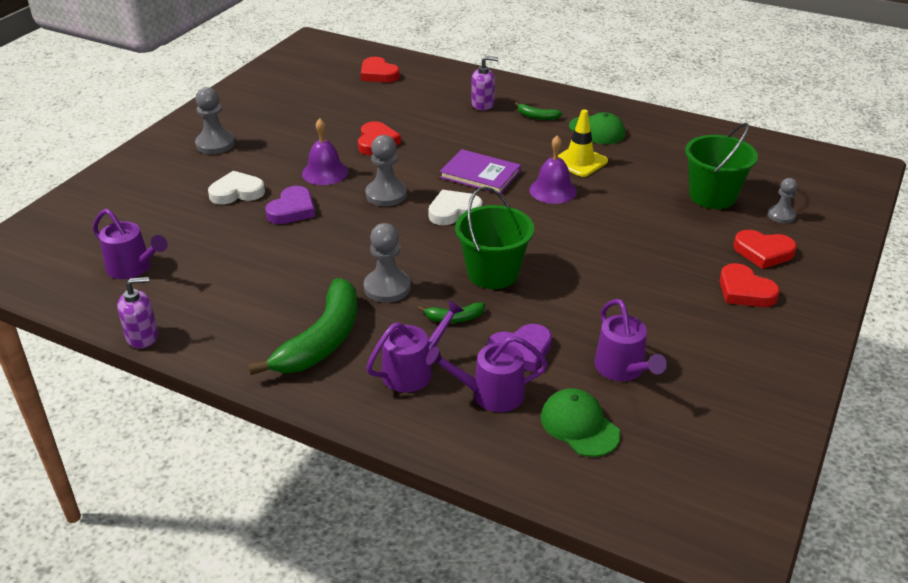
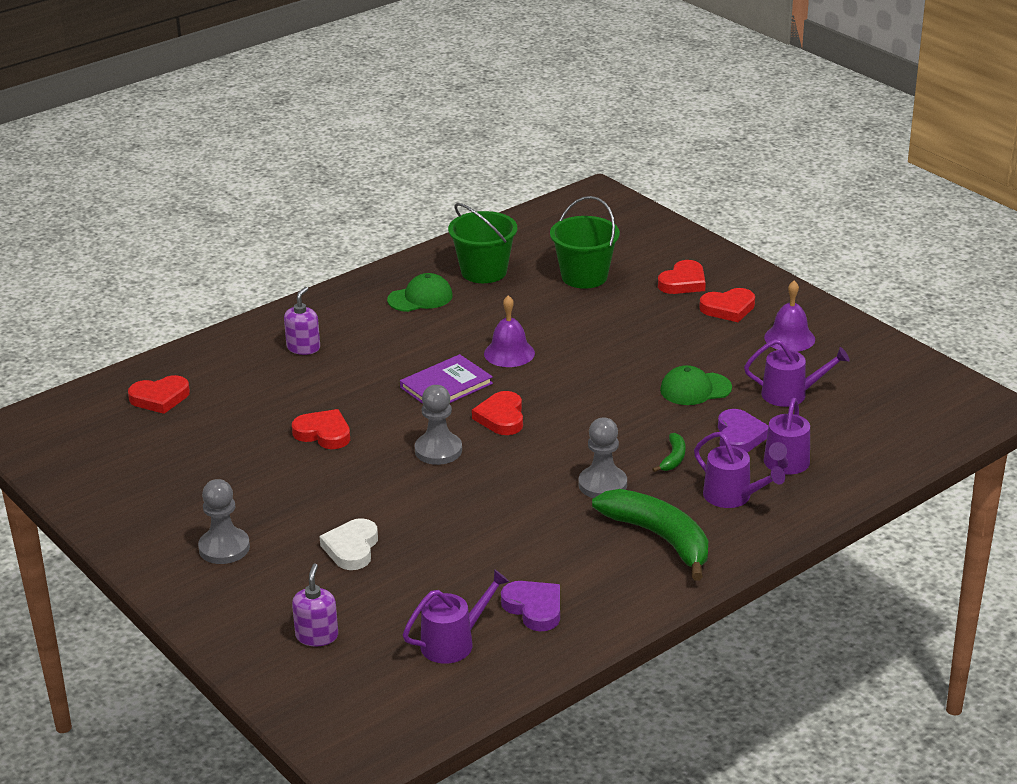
camera: 65 degrees left, 5 degrees down
(143, 336) = (584, 649): purple soap dispenser -> purple soap dispenser (317, 636)
(292, 210) = (419, 516): purple heart -> purple heart (534, 608)
(325, 172) = (359, 480): purple bell -> purple bell (789, 338)
(413, 371) = (732, 497): purple watering can -> purple watering can turned 150 degrees clockwise
(453, 211) = (501, 417): white heart -> red heart
(493, 273) = (620, 421): green bucket -> green bucket (484, 271)
(537, 116) = (361, 323): green banana -> none
(579, 161) = (470, 324): yellow traffic cone -> none
(579, 425) = (844, 433): green cap -> green cap (695, 389)
(781, 215) = (638, 256): grey pawn -> none

